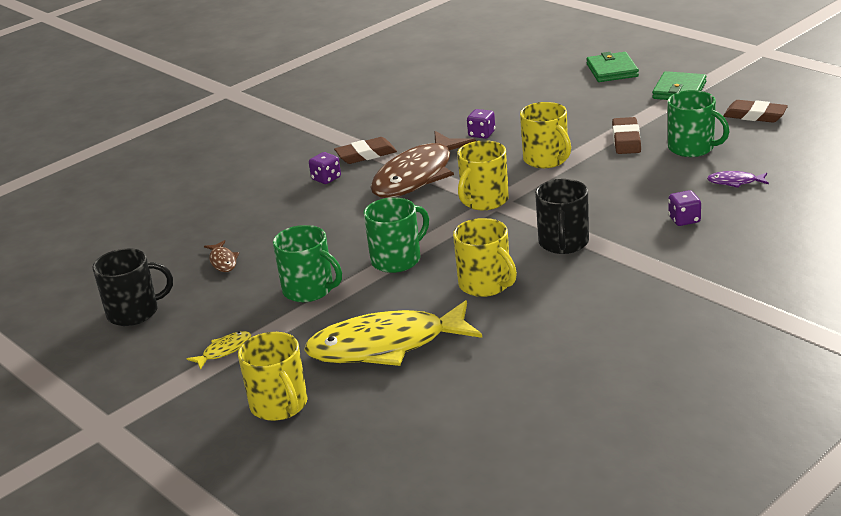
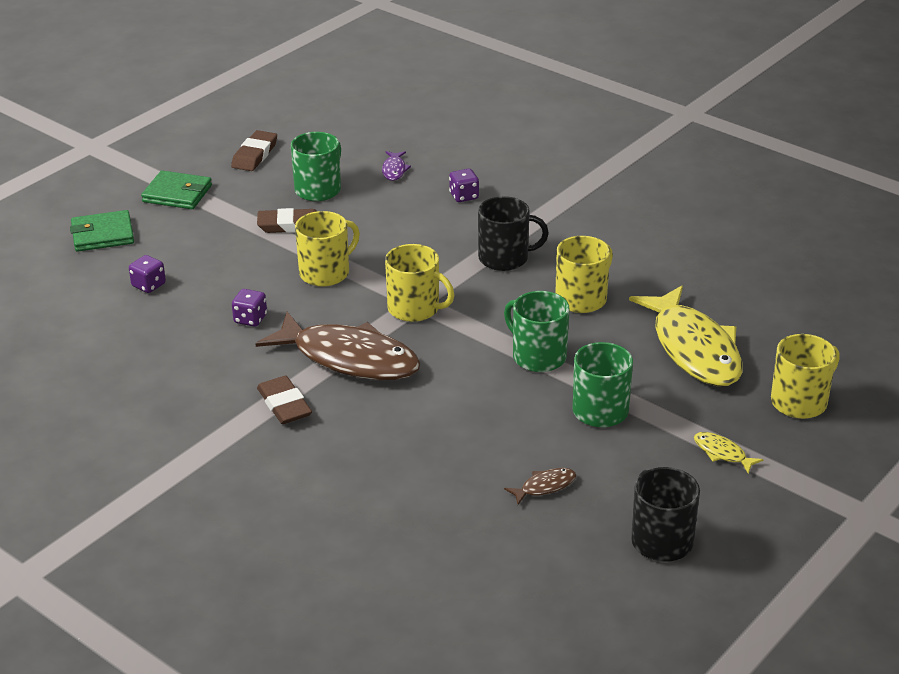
camera: 100 degrees left, 5 degrees up
(326, 179) = (345, 430): purple dice -> purple dice (149, 285)

